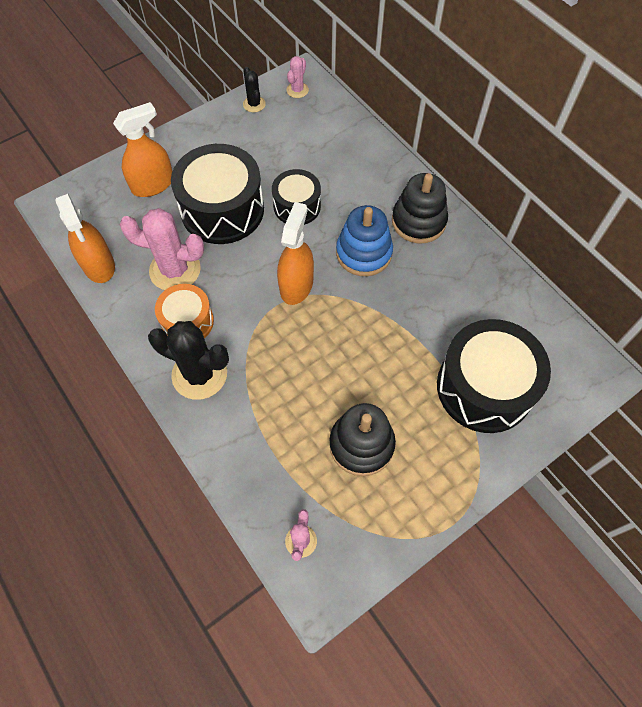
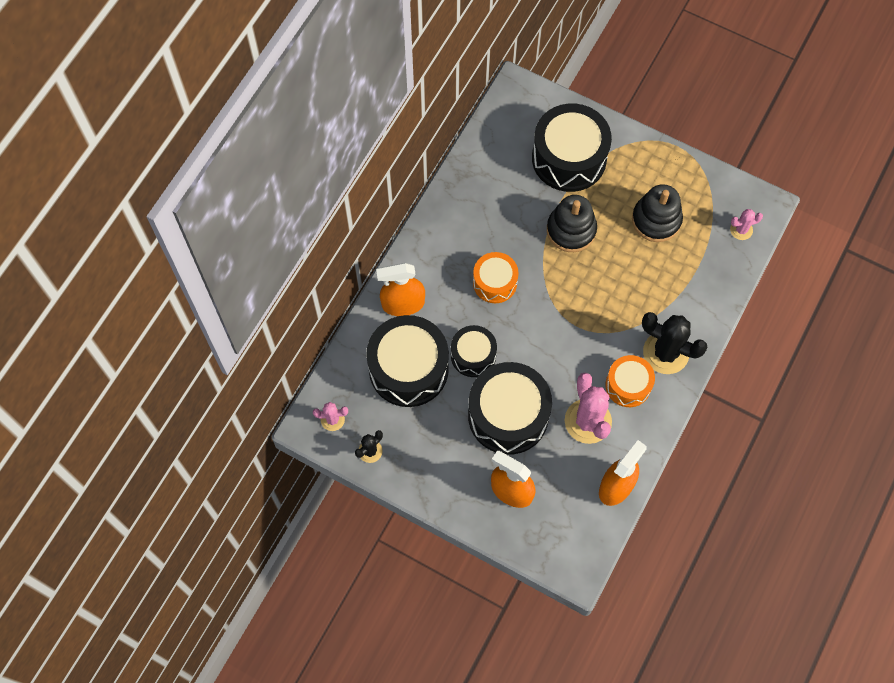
camera: 115 degrees left, 5 degrees up
(199, 374) = (666, 353): black cactus -> black cactus turned 60 degrees counterclockwise
(296, 285) = (552, 320): orange spray bottle -> orange spray bottle (403, 304)
(312, 154) = (408, 369): none -> black drum
(364, 253) = (495, 282): blue stacking toy -> orange drum
(418, 221) = (441, 253): black stacking toy -> black stacking toy (571, 230)

